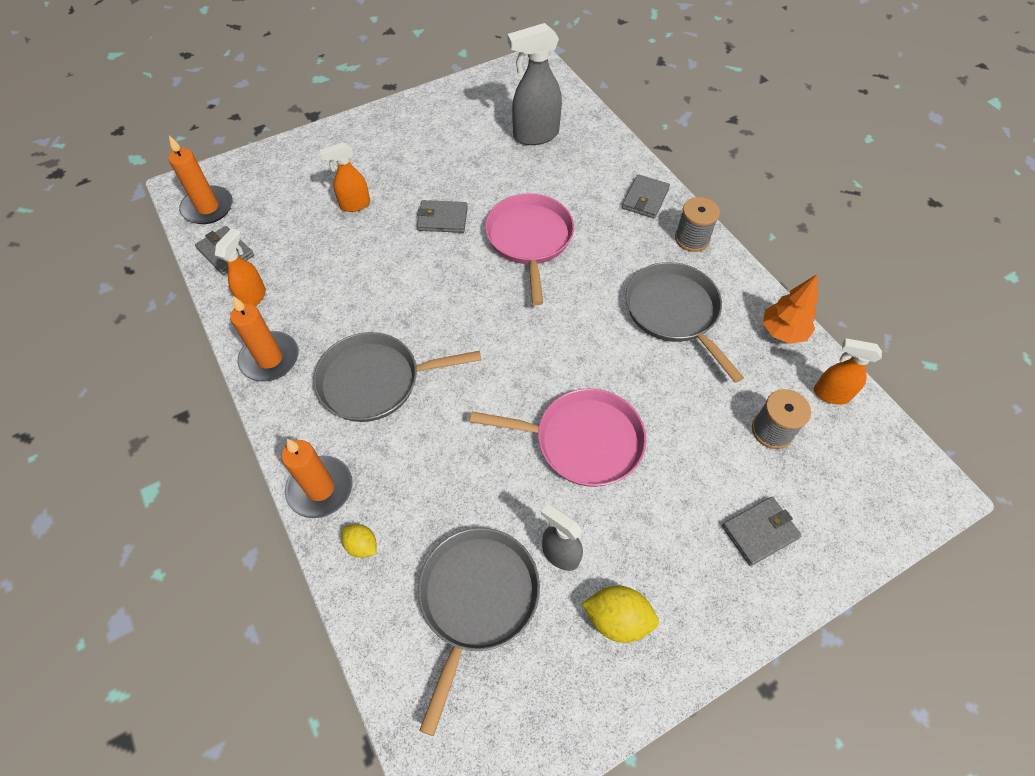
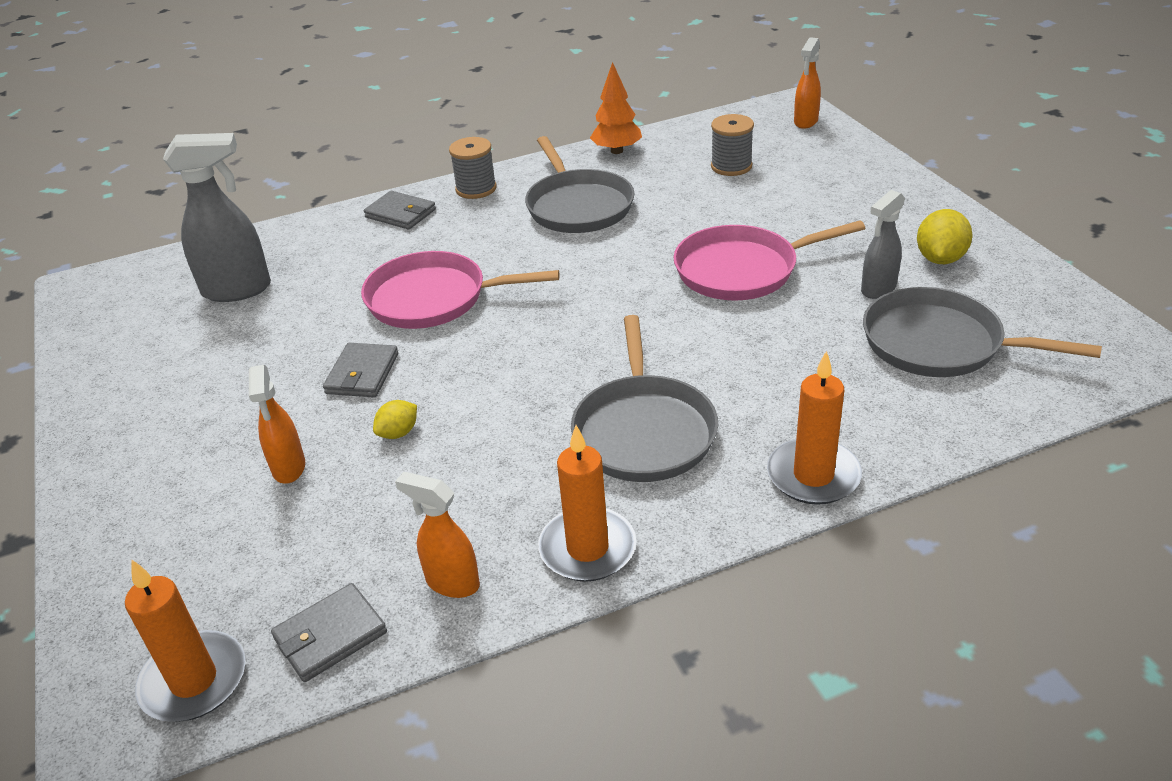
camera: 80 degrees left, 20 degrees down
(362, 545) = (889, 433): yellow lemon -> yellow lemon (398, 433)
(535, 136) = (238, 290): grey spray bottle -> grey spray bottle turned 90 degrees counterclockwise
(583, 441) = (742, 270): pink pan -> pink pan turned 120 degrees counterclockwise
(674, 312) = (578, 206): grey pan -> grey pan turned 90 degrees counterclockwise
(760, 532) = (838, 181): grey wallet -> none
(830, 394) = (693, 136): orange spray bottle -> orange spray bottle (805, 122)

